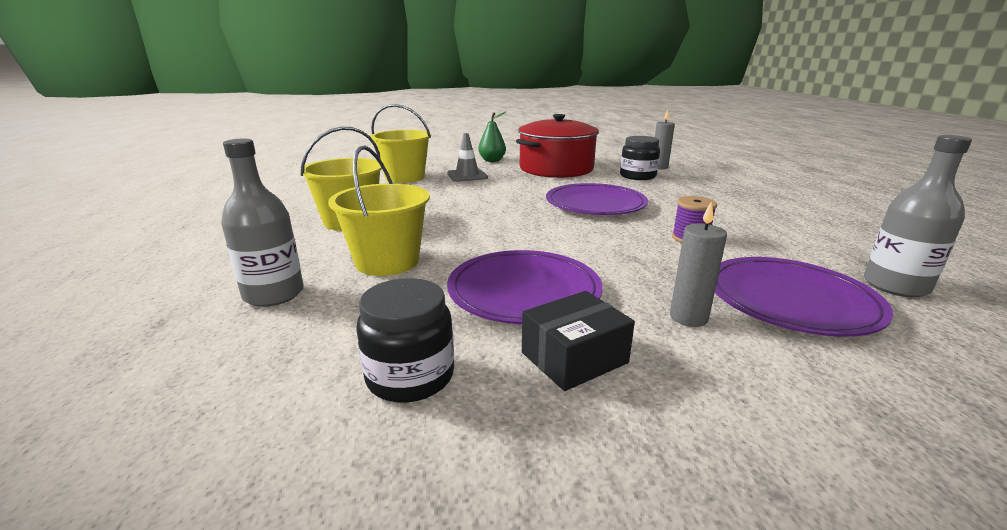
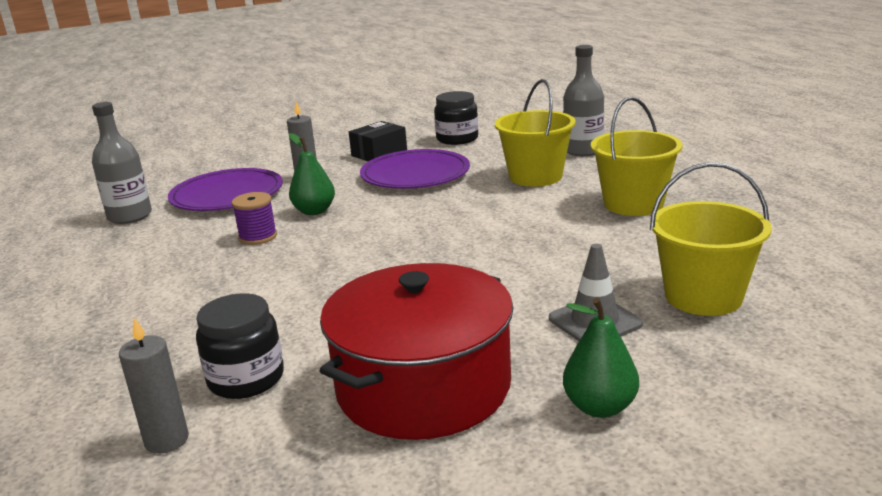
camera: 170 degrees right, 0 degrees up
(595, 204) = (350, 276): purple plate -> none
(646, 257) = (314, 211): none -> green pear

